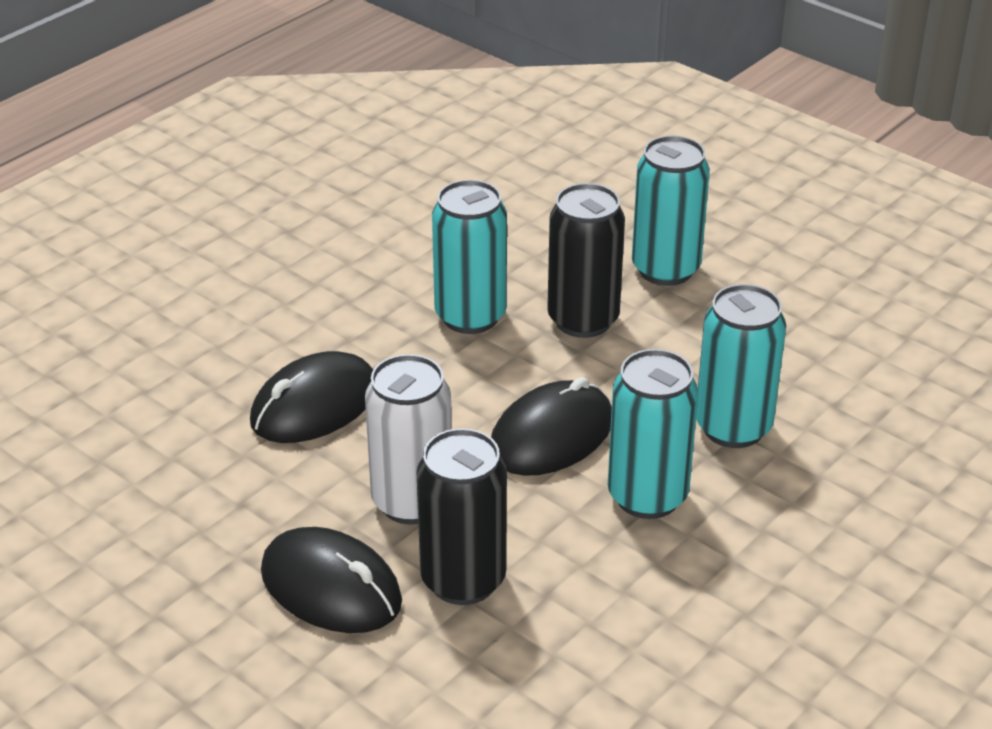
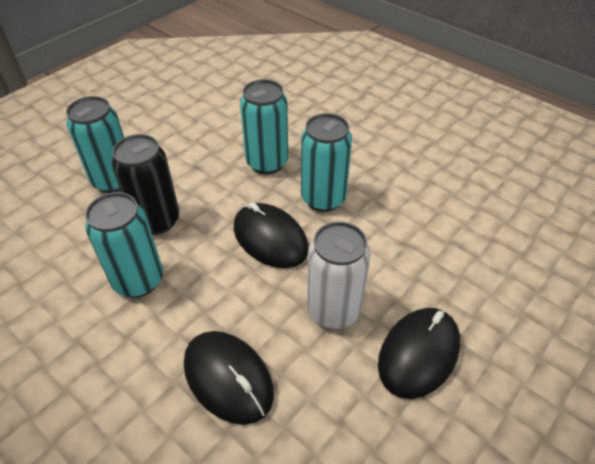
camera: 90 degrees left, 10 degrees up
(463, 580) = (400, 282): black can -> none

